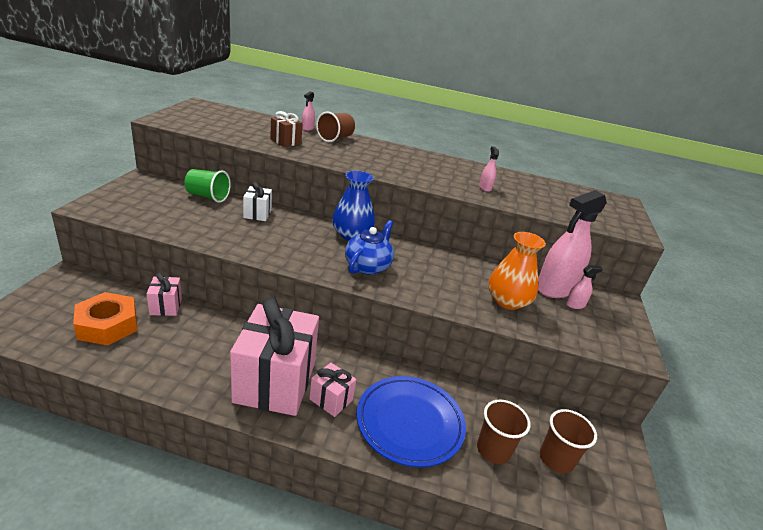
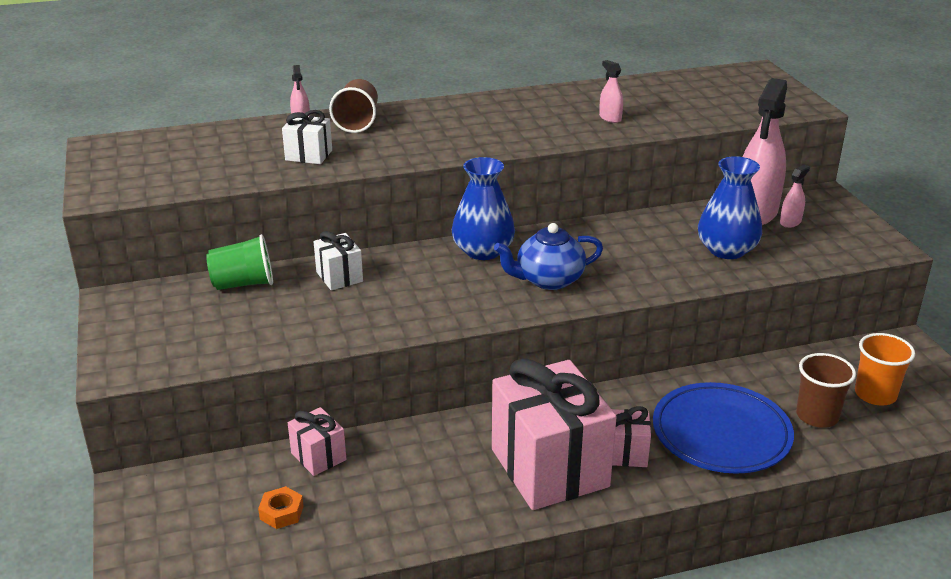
camera: 25 degrees left, 0 degrees up
(108, 325) = (281, 512): orange nut -> orange nut, size x0.49
(285, 141) = (309, 155): brown gift -> white gift
(368, 266) = (548, 280): blue teapot -> blue teapot turned 105 degrees counterclockwise
(507, 301) = (726, 250): orange vase -> blue vase
(556, 459) = (875, 394): brown cup -> orange cup

